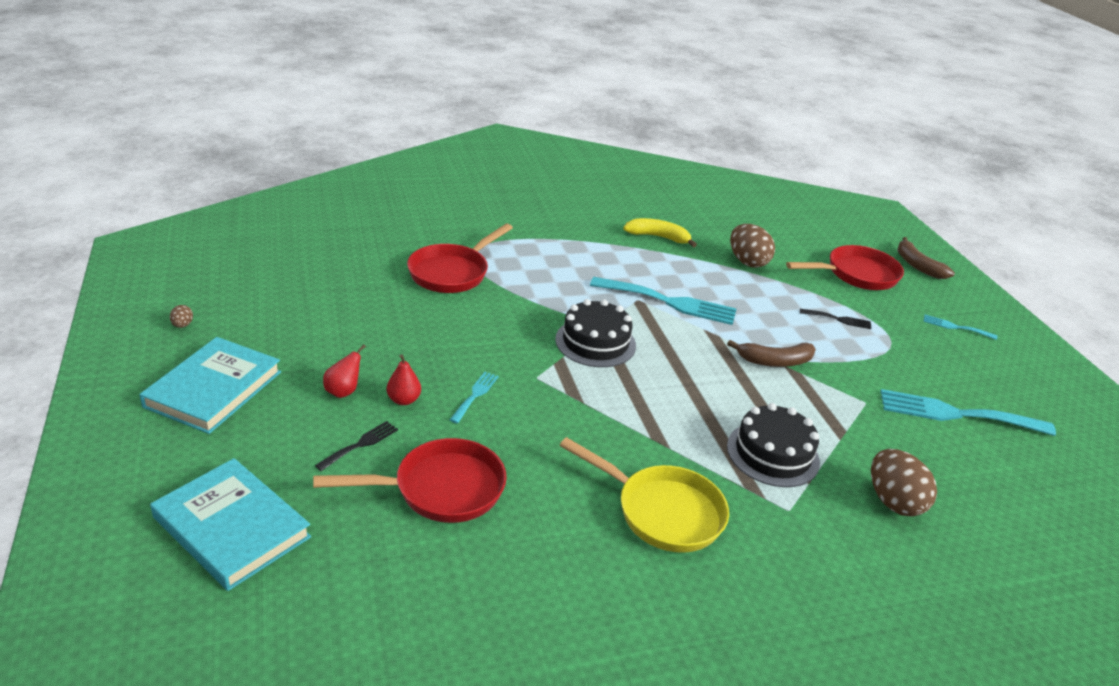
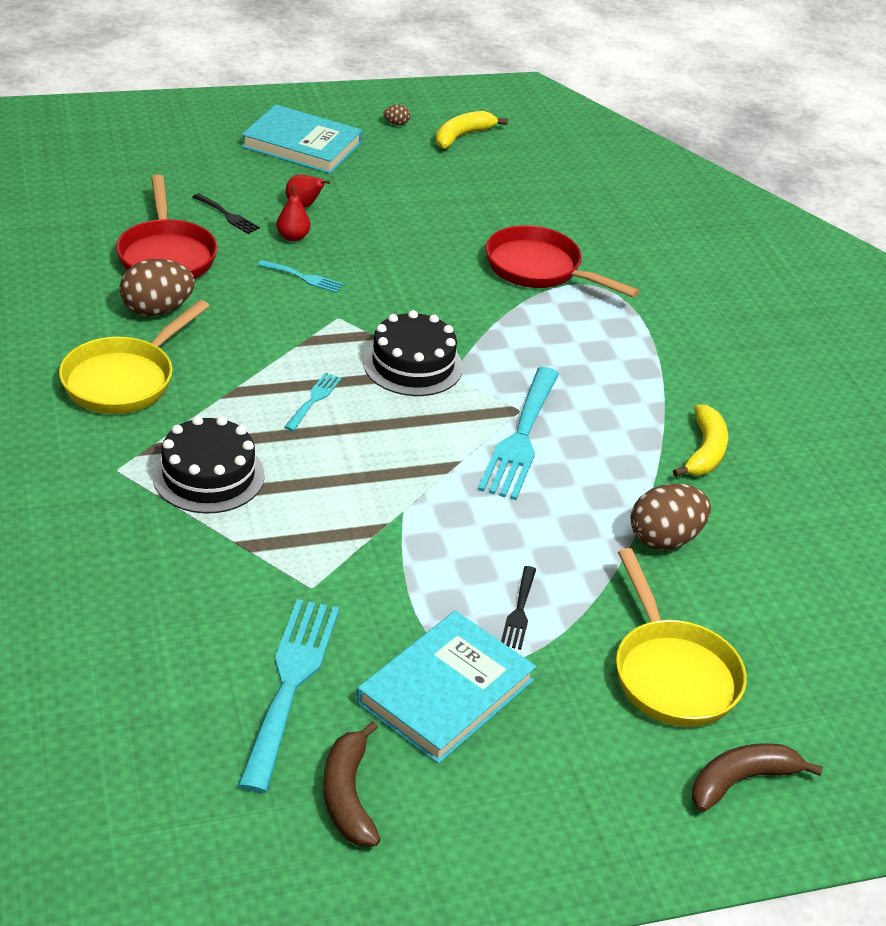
camera: 90 degrees right, 5 degrees up
(219, 289) = (462, 136): none -> yellow banana
(232, 527) = (131, 164): turquoise book -> turquoise book (446, 691)
(775, 361) = (396, 515): brown banana -> brown banana (348, 795)
(856, 274) = (672, 673): red pan -> yellow pan
(893, 501) = (120, 560): brown egg -> brown egg (157, 310)
(955, 327) = (531, 767): turquoise fork -> turquoise fork (314, 399)

